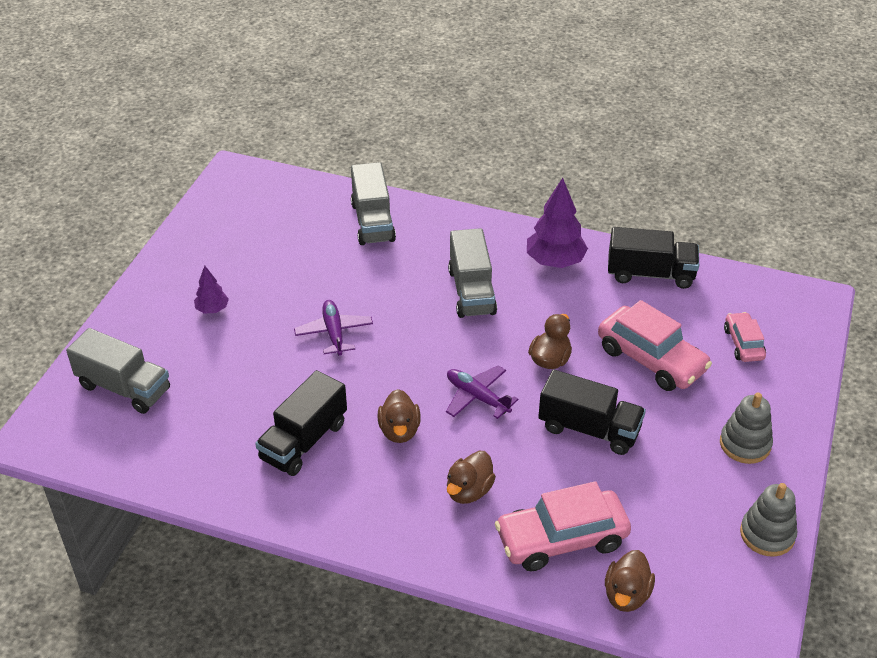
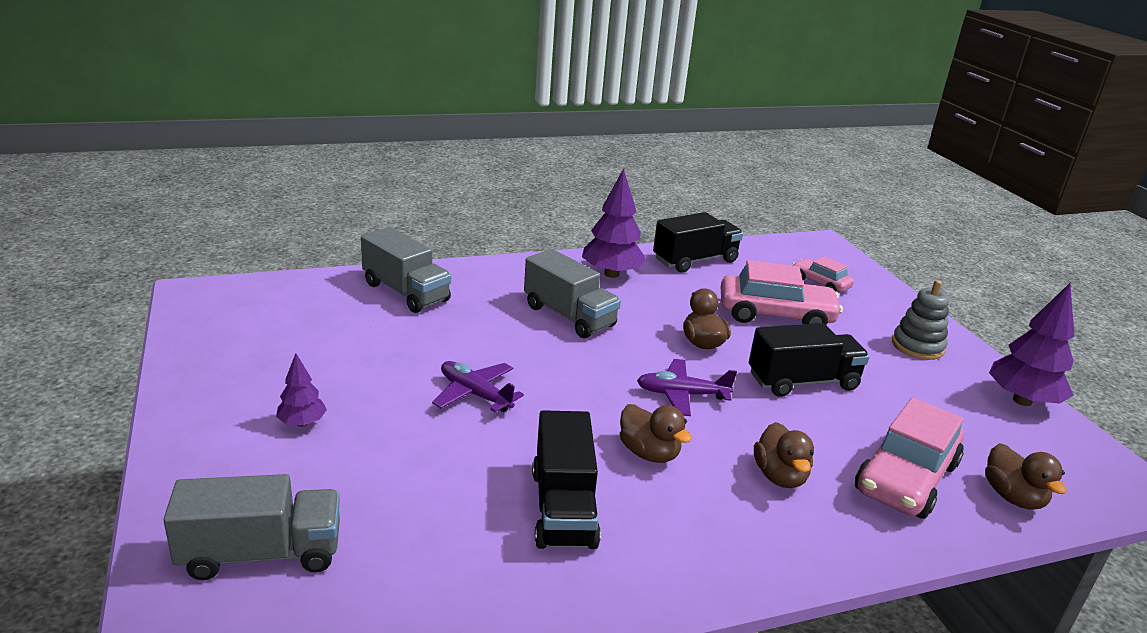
camera: 40 degrees left, 15 degrees down
(767, 534) = (1022, 401): grey stacking toy -> purple tree

